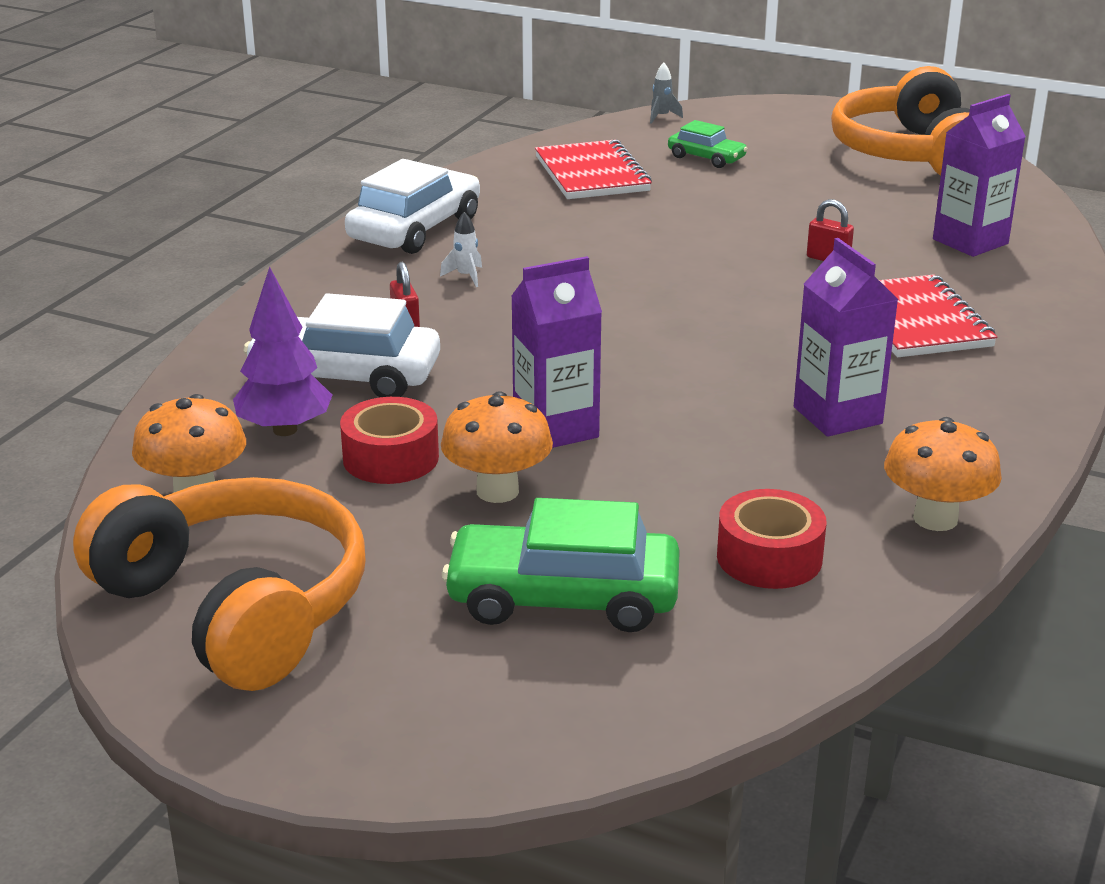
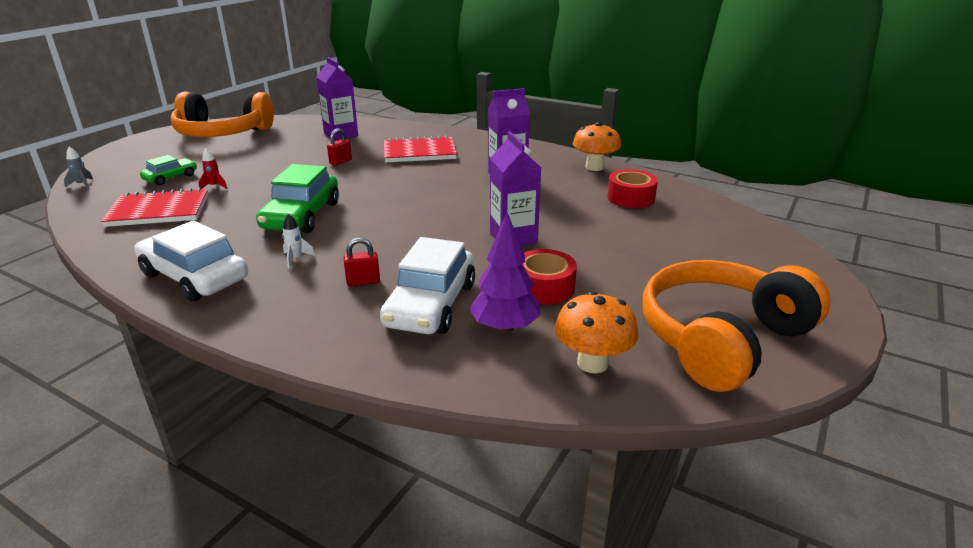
camera: 85 degrees left, 0 degrees up
(497, 491) = (580, 256): orange mushroom -> none
(563, 597) = (677, 243): green car -> green car (302, 216)
(685, 189) = (214, 186): none -> red rocket

